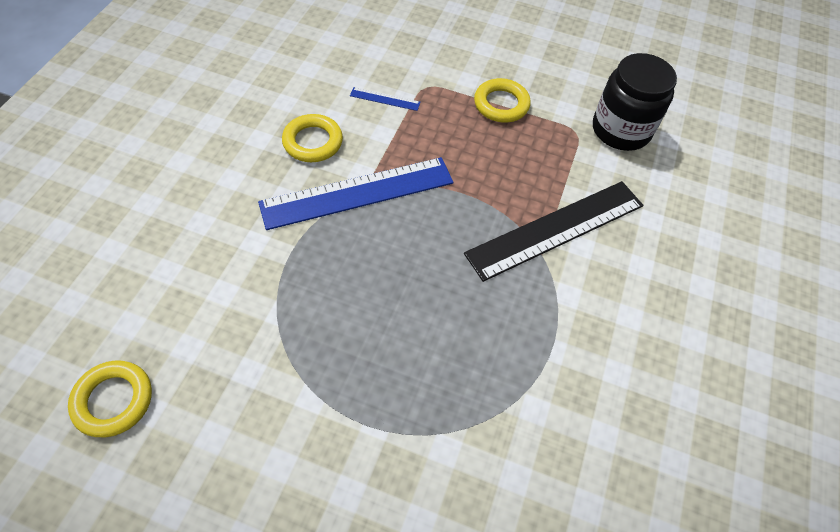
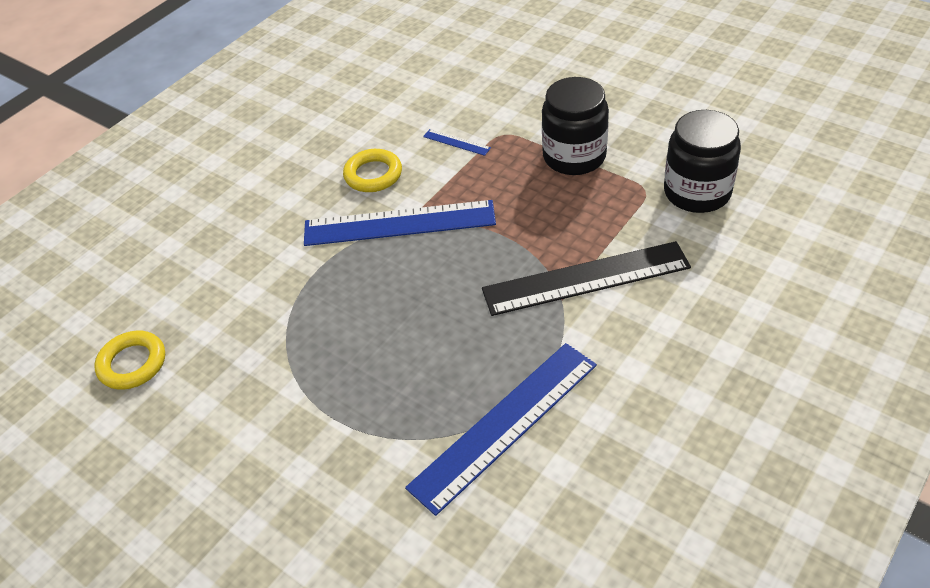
camera: 25 degrees right, 10 degrees down
(501, 104) = (574, 156): yellow ring -> black jar
(536, 397) = (504, 424): none -> blue ruler

